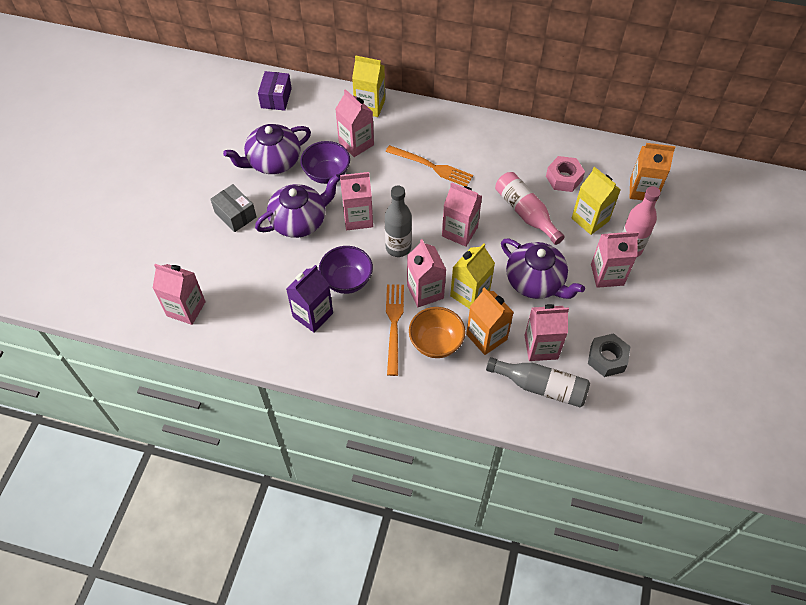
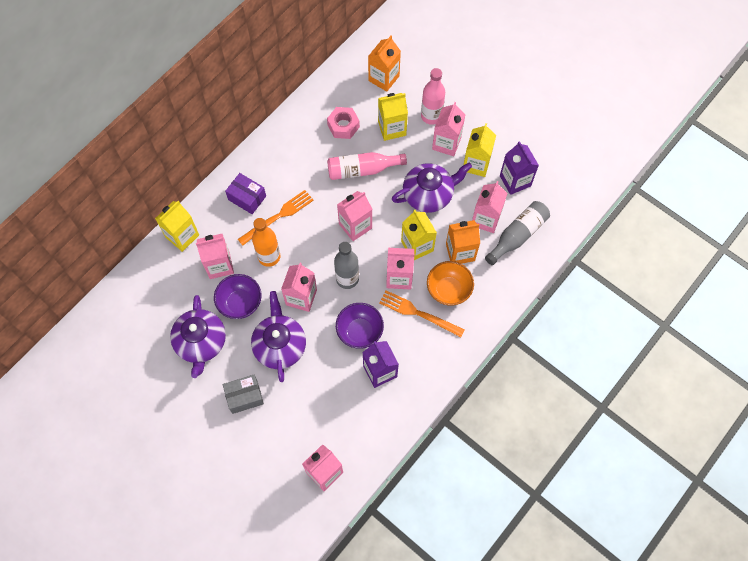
camera: 65 degrees left, 10 degrees up
(276, 98) = (125, 311): purple box -> purple box (247, 198)
(386, 176) = (269, 256): none -> orange bottle
(601, 312) = (476, 164): none -> yellow carton
(607, 359) = (515, 181): grey nut -> purple carton

